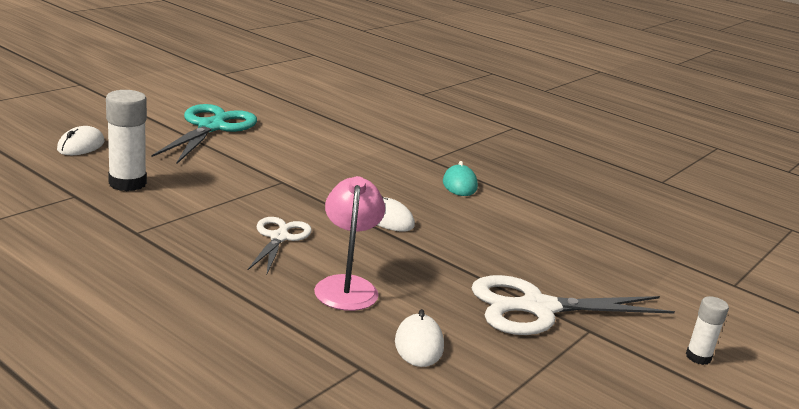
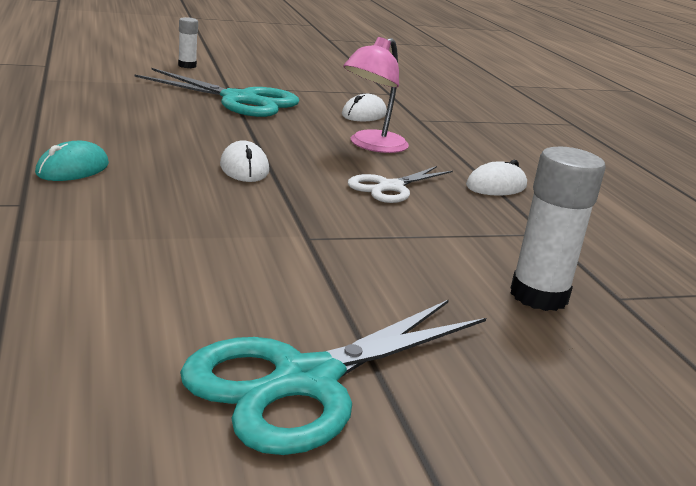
camera: 145 degrees left, 0 degrees up
(81, 146) = (609, 401): white mouse -> white mouse (496, 186)
(537, 308) = (240, 100): white scissors -> turquoise scissors

